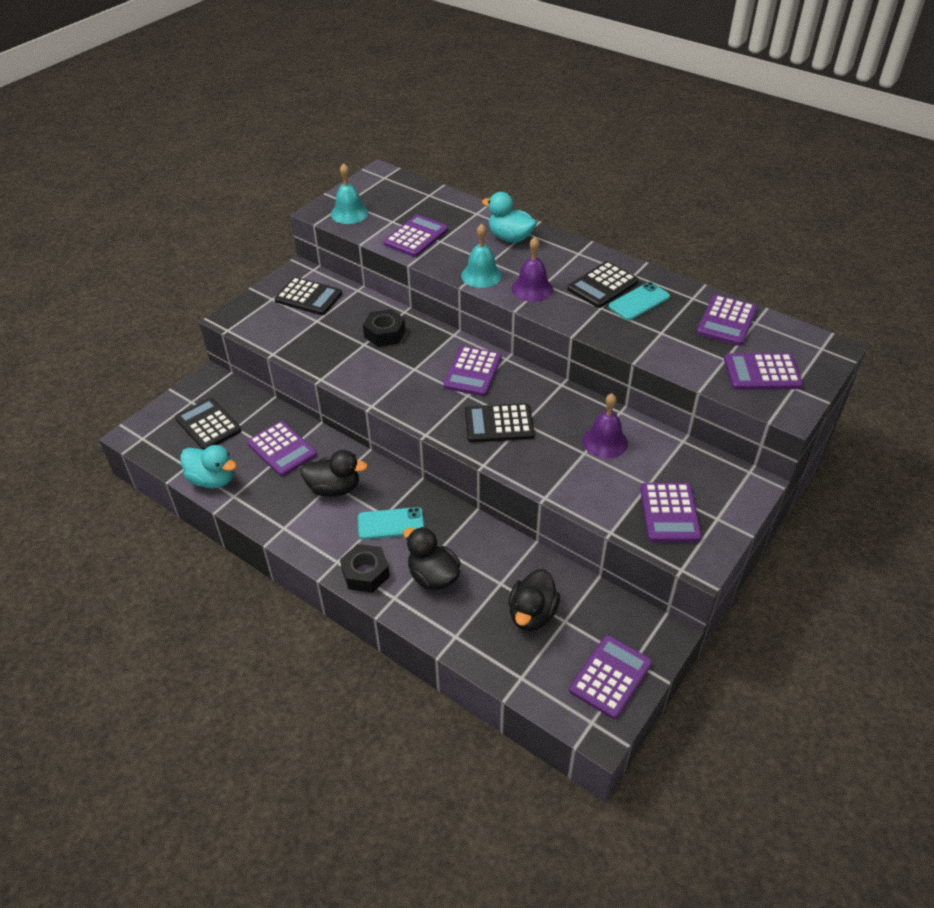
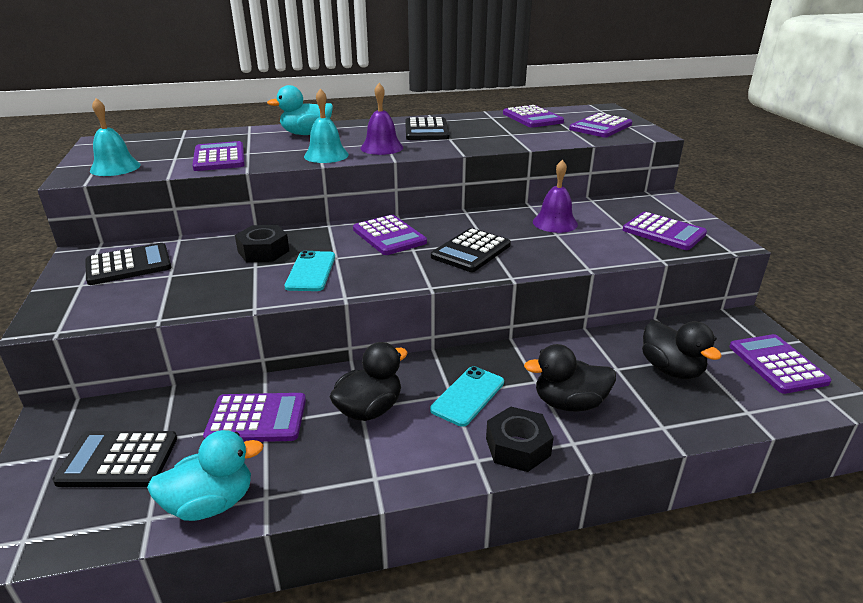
camera: 50 degrees left, 15 degrees down
(639, 302) = (466, 128): turquoise phone -> turquoise phone (311, 271)

